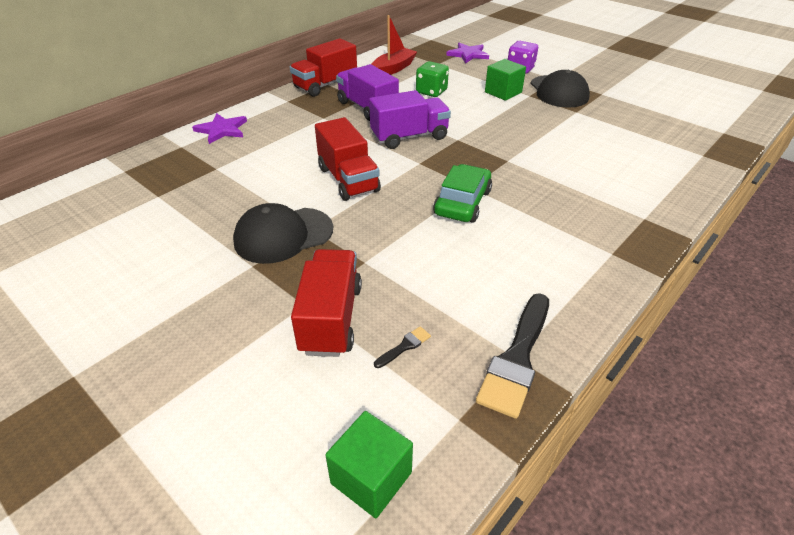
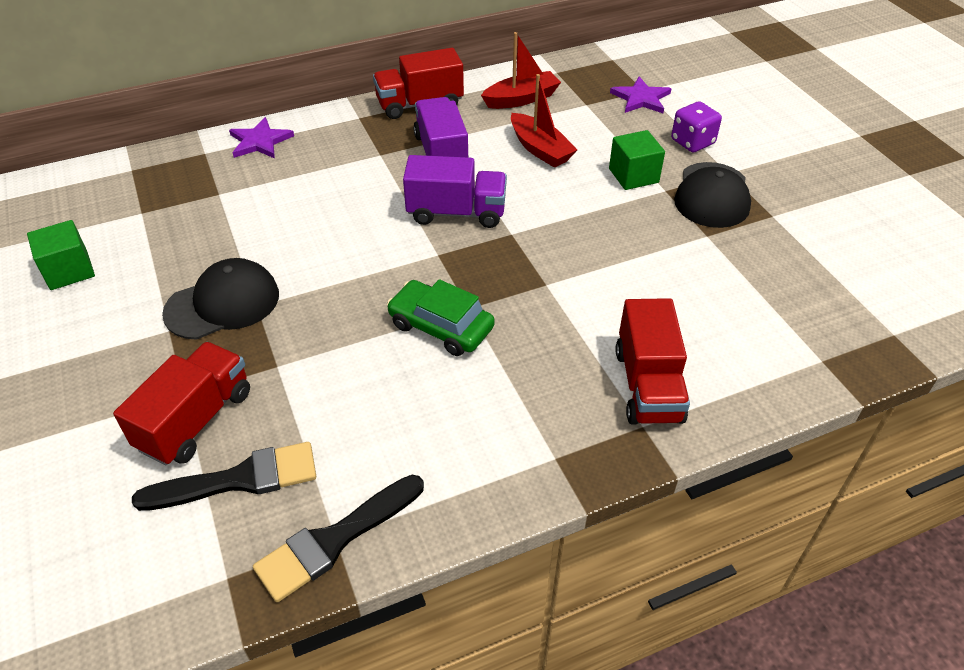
camera: 25 degrees right, 5 degrees up
(283, 235) = (223, 303): black cap -> black cap turned 150 degrees clockwise
(348, 179) = (341, 253): red truck -> red truck (648, 385)
(371, 478) = (108, 597): green cube -> green cube (69, 270)
(404, 347) = (238, 480): black brush -> black brush, size x2.37
(431, 92) = (540, 149): green dice -> red boat
(462, 202) = (441, 327): green car -> green car turned 105 degrees counterclockwise

